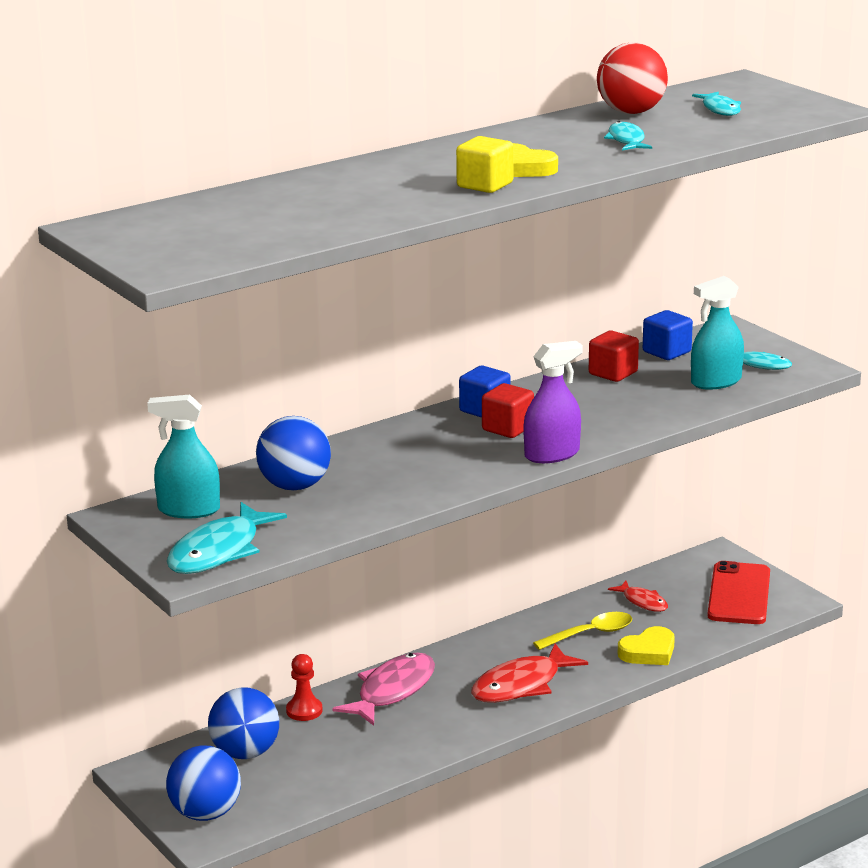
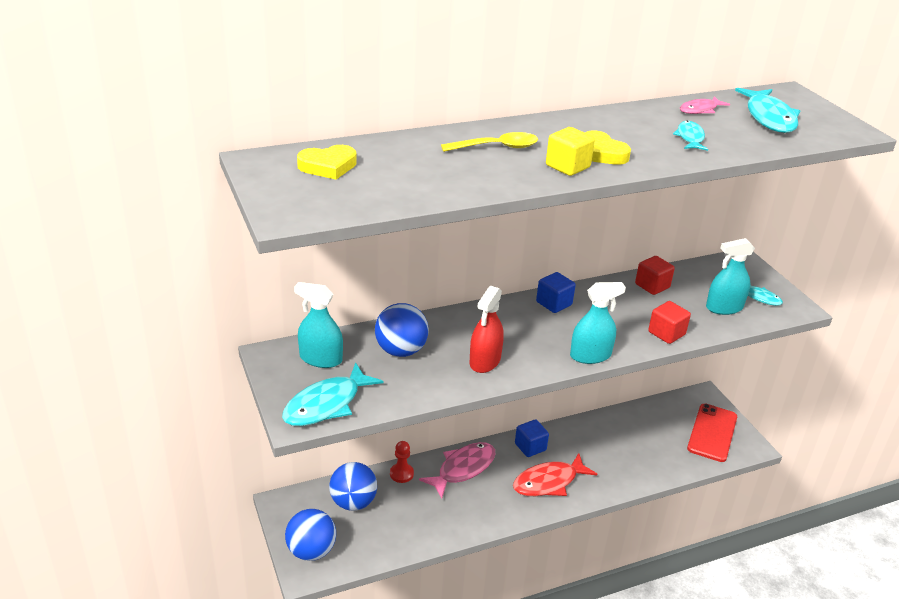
camera: 10 degrees right, 10 degrees up
(413, 480) = (485, 361): none -> red spray bottle
(507, 428) = (565, 324): red cube -> red cube (666, 333)
(552, 454) = (590, 355): purple spray bottle -> turquoise spray bottle
(590, 634) = (605, 447): yellow spoon -> yellow spoon (496, 147)
(631, 112) = (700, 110): red ball -> pink fish
(643, 602) = (646, 426): red fish -> none
(648, 652) = (641, 471): yellow heart -> yellow heart (328, 166)
(666, 352) = (694, 273): blue cube -> blue cube (530, 447)
(720, 109) = (769, 118): turquoise fish -> turquoise fish, size x1.78

